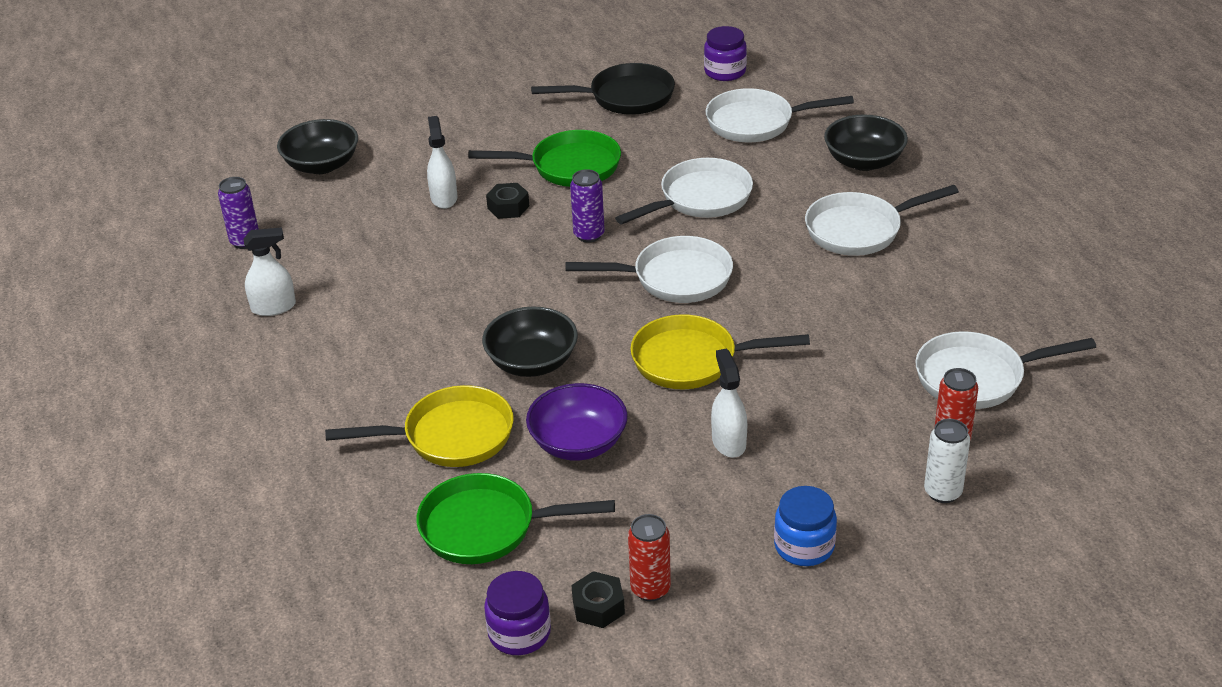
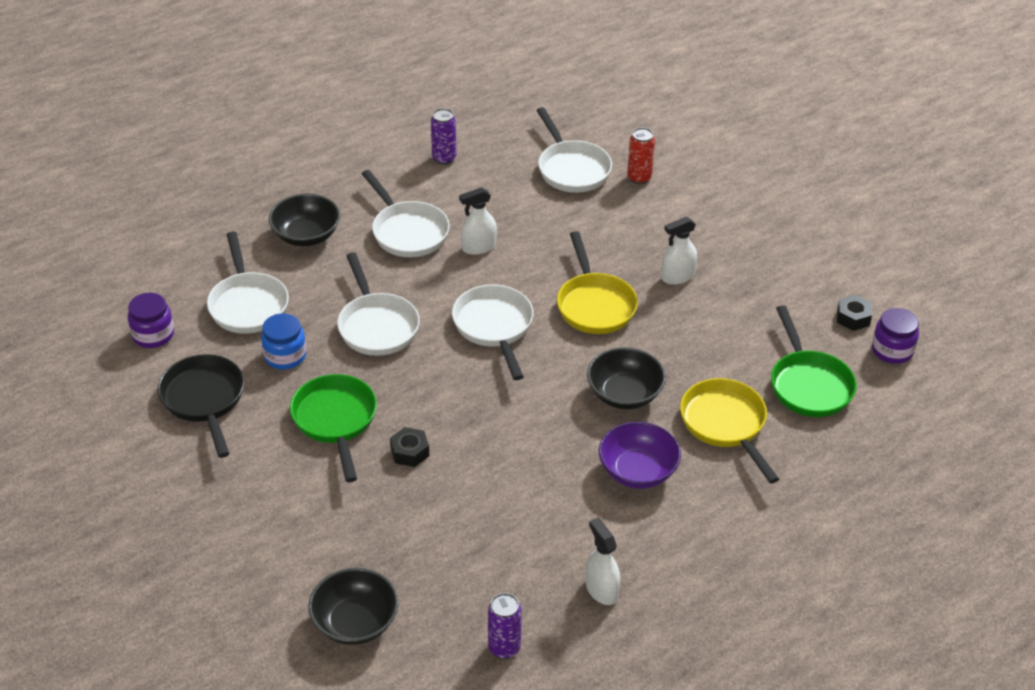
camera: 105 degrees left, 5 degrees up
(444, 198) = (402, 503): white spray bottle -> white spray bottle (478, 247)
(578, 443) = (706, 352): purple bowl -> purple bowl (638, 471)
(589, 235) = (444, 389): purple can -> purple can (444, 158)
(650, 589) = (827, 296): red can -> none
(700, 199) = (377, 326): white pan -> white pan turned 150 degrees counterclockwise
(804, 546) = (761, 234): blue jar -> blue jar (285, 356)
(943, 492) = (689, 180): white can -> none

